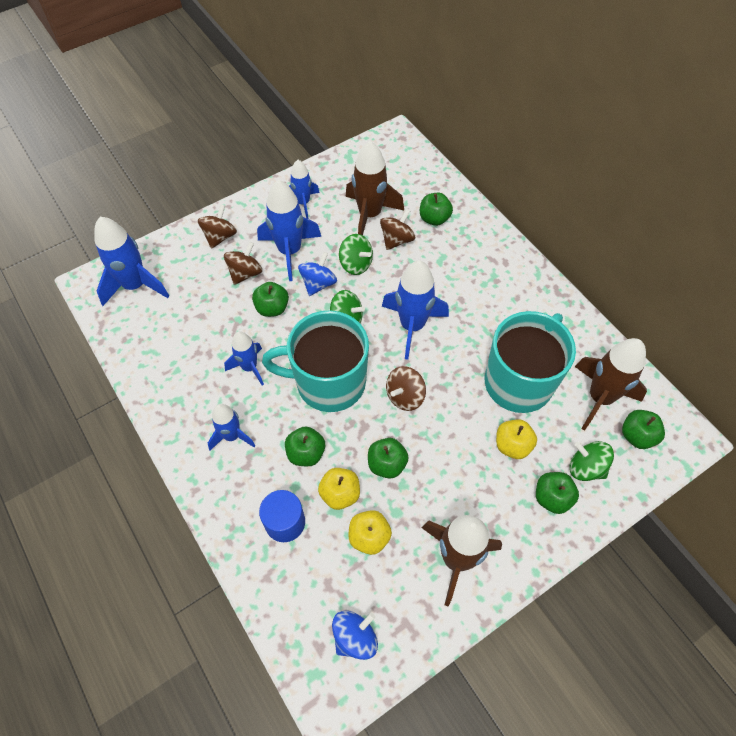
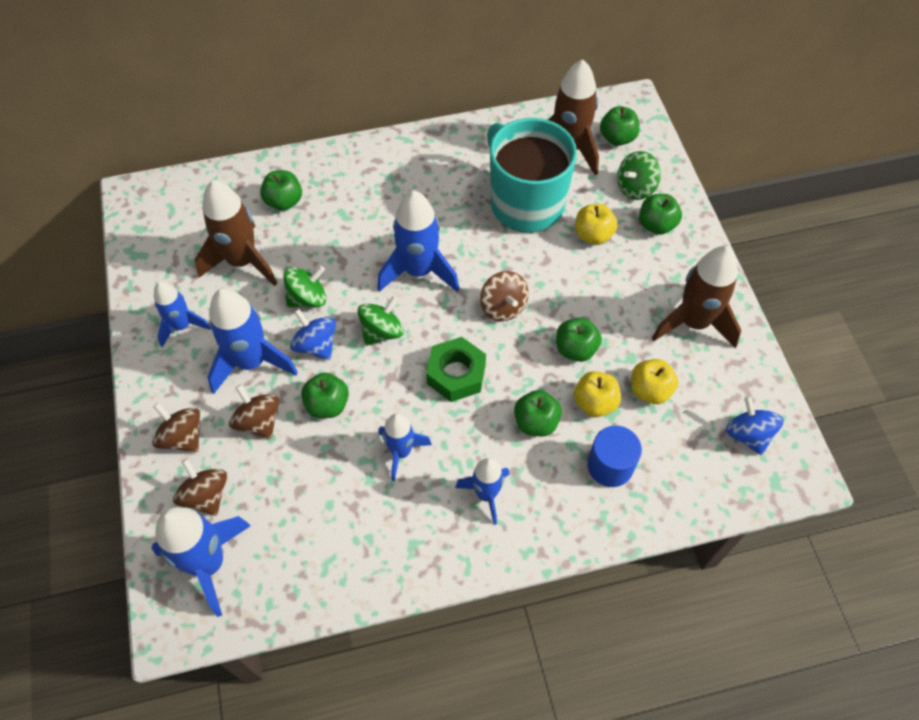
camera: 70 degrees left, 0 degrees up
(328, 382) = (456, 374): turquoise mug -> green nut
(397, 240) = (294, 247): brown spinning top -> brown spinning top (206, 495)

